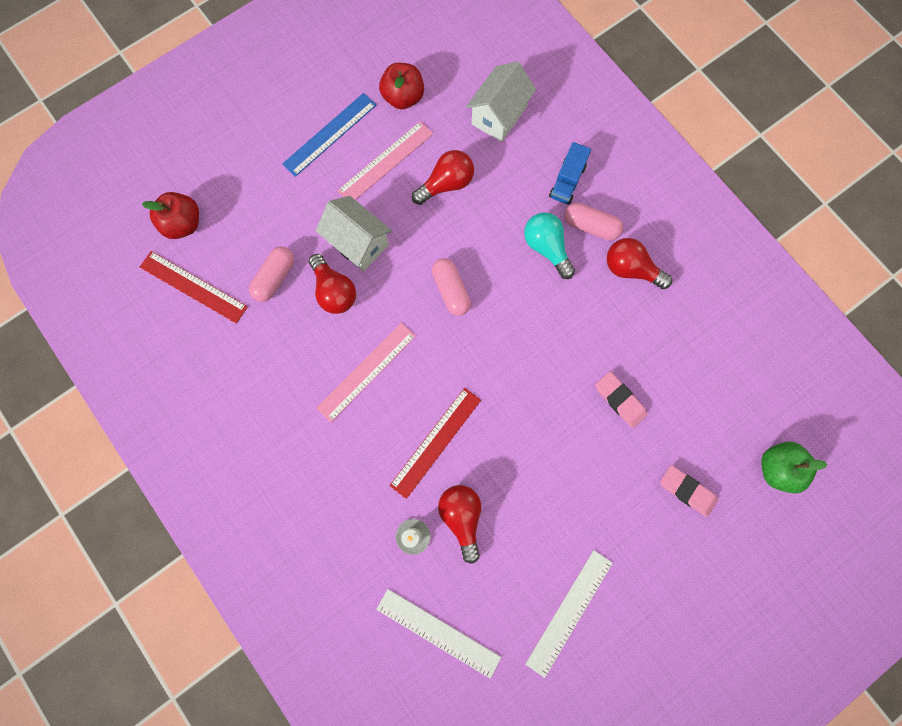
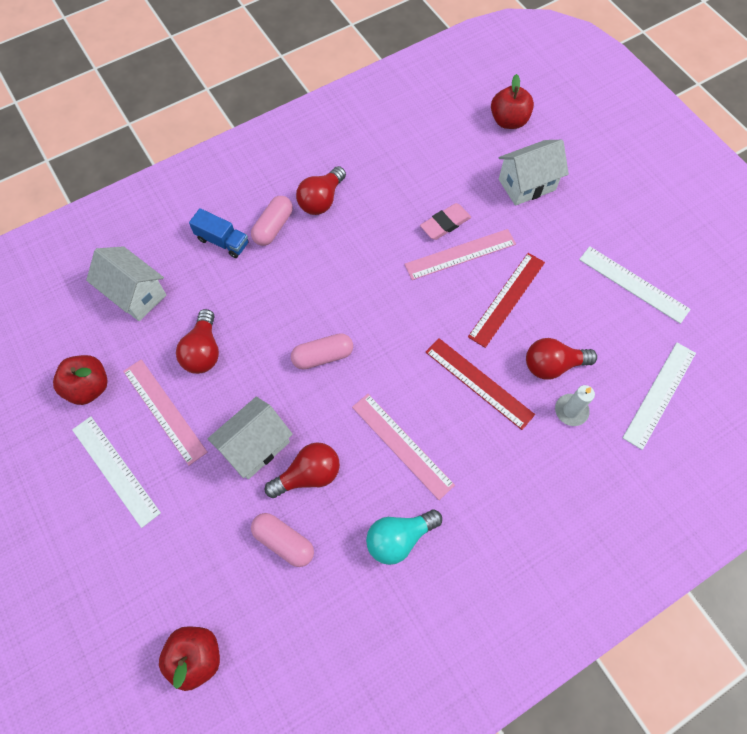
camera: 85 degrees left, 10 degrees down
(193, 286) = (281, 643): red ruler -> red ruler (506, 299)
(330, 134) = (116, 470): blue ruler -> white ruler
(446, 184) = (203, 351): red light bulb -> red light bulb turned 150 degrees counterclockwise
(546, 248) = (290, 266): turquoise light bulb -> turquoise light bulb (399, 538)
(583, 418) = (460, 254): none -> pink ruler
(687, 491) = (527, 184): pink eraser -> white house
(777, 468) = (508, 121): green apple -> red apple

